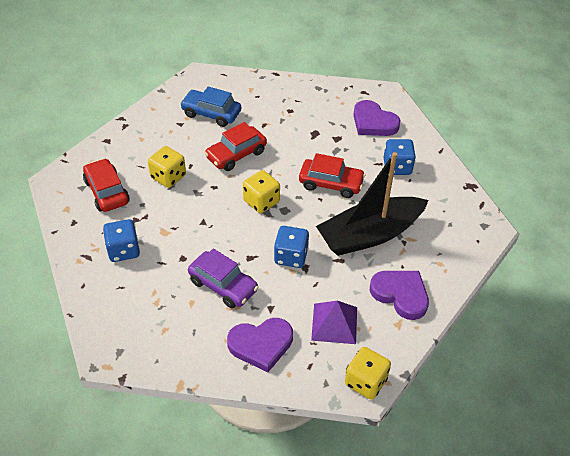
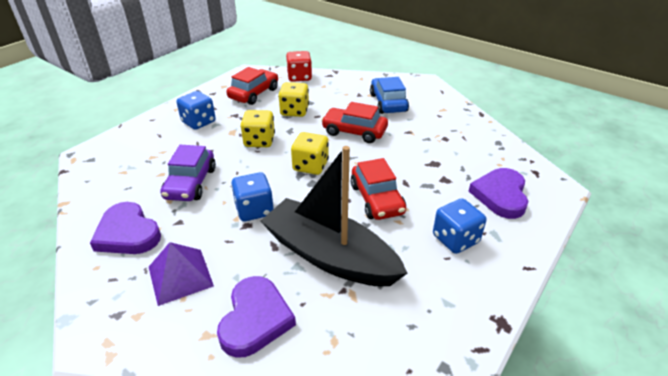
camera: 60 degrees right, 10 degrees down
(107, 147) = (299, 77): none -> red dice
(366, 382) = (103, 337): yellow dice -> yellow dice (259, 141)

